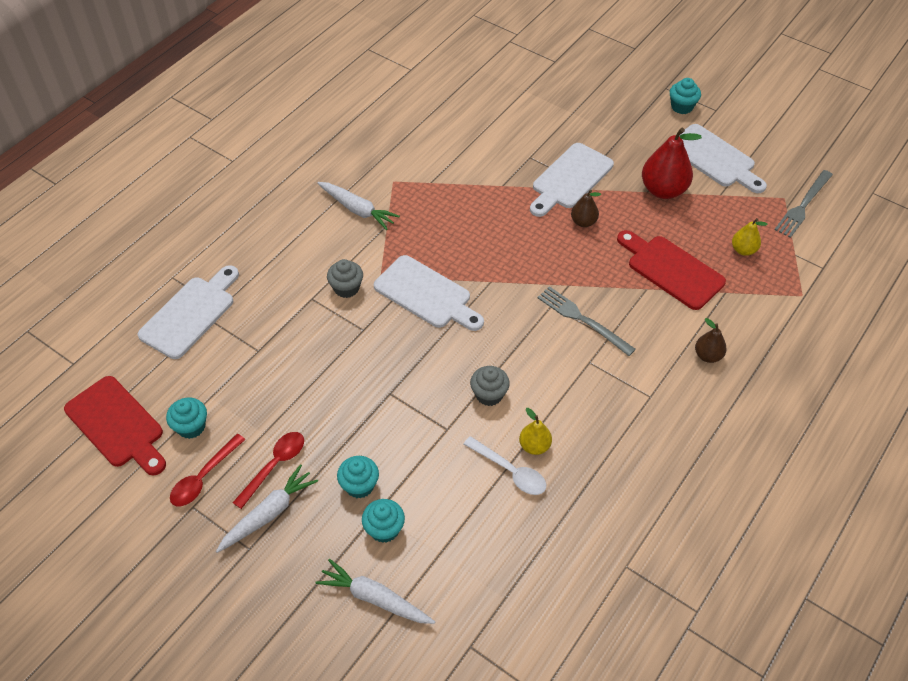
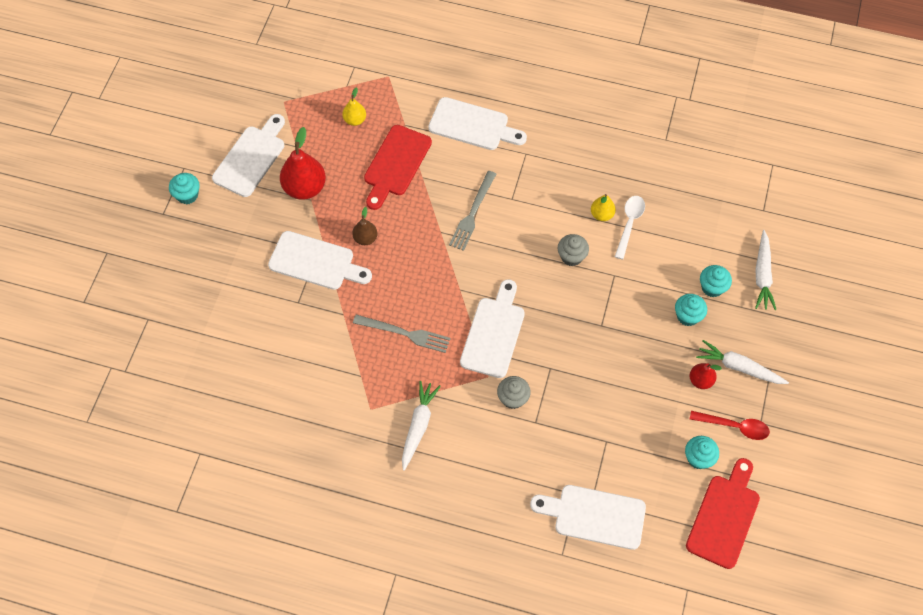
camera: 110 degrees left, 10 degrees up
(275, 465) = (700, 380): red spoon -> red pear
(708, 355) = (472, 125): brown pear -> white cutting board
(803, 205) = (288, 87): grey fork -> grey fork (405, 333)

